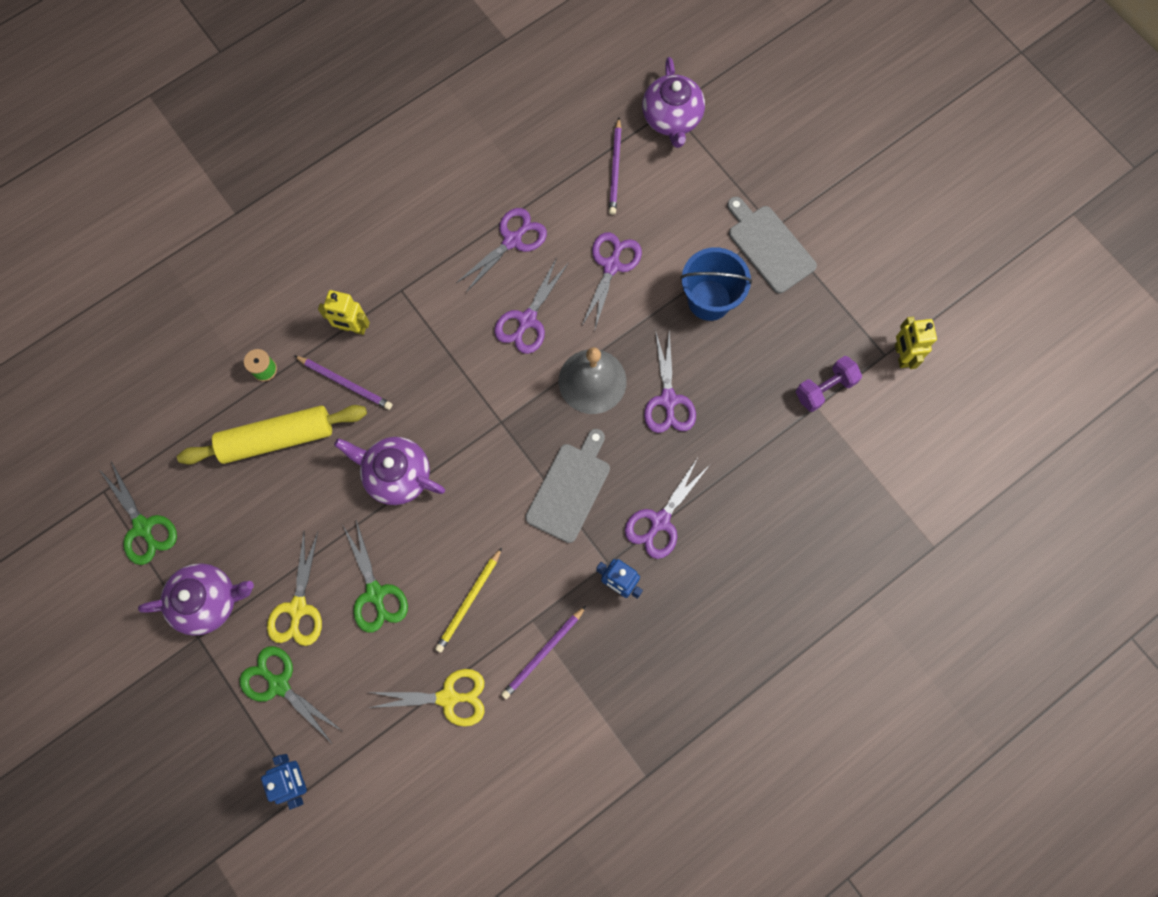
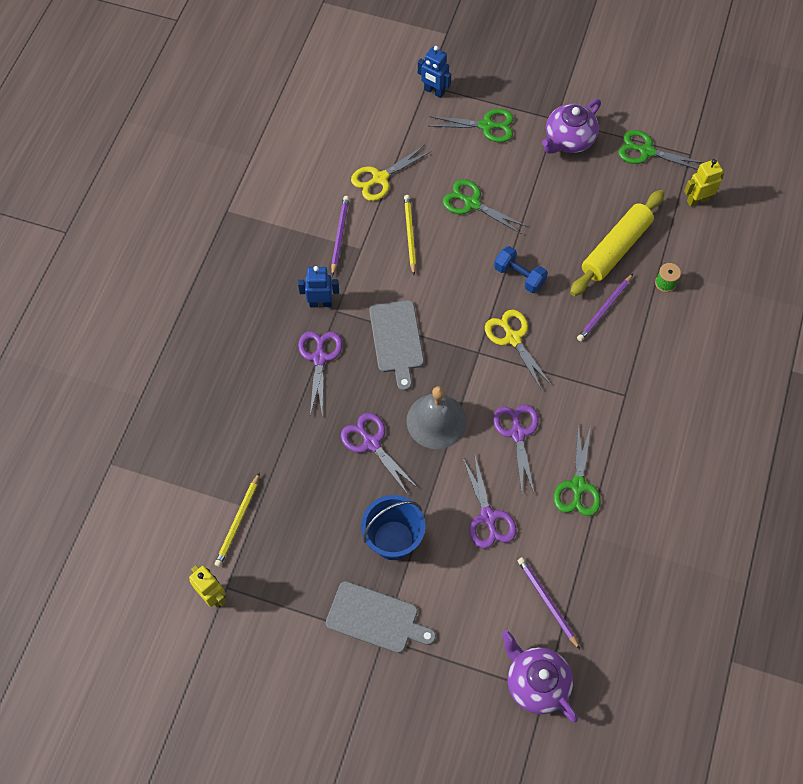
camera: 145 degrees right, 10 degrees down
(298, 608) = (512, 168): yellow scissors -> yellow scissors (513, 338)
(345, 383) = (604, 309): purple pencil -> purple pencil turned 45 degrees counterclockwise
(352, 328) = (633, 347): yellow robot -> yellow robot (697, 200)
(396, 475) = (519, 276): purple teapot -> blue dumbbell
(512, 240) = (577, 486): purple scissors -> green scissors
(824, 388) = (259, 528): purple dumbbell -> none
(840, 407) = (238, 521): none -> yellow pencil

